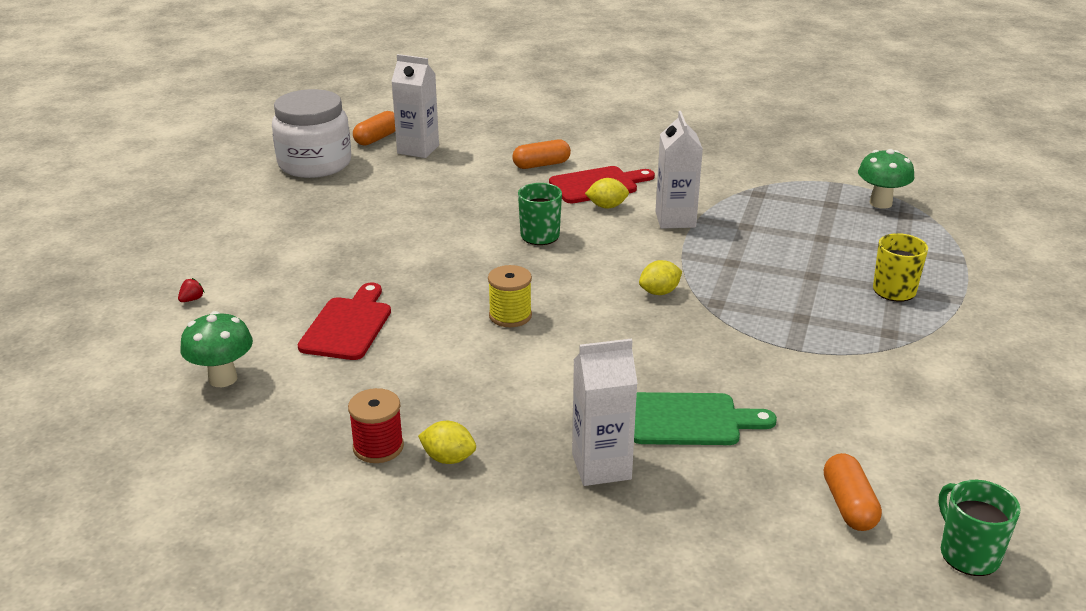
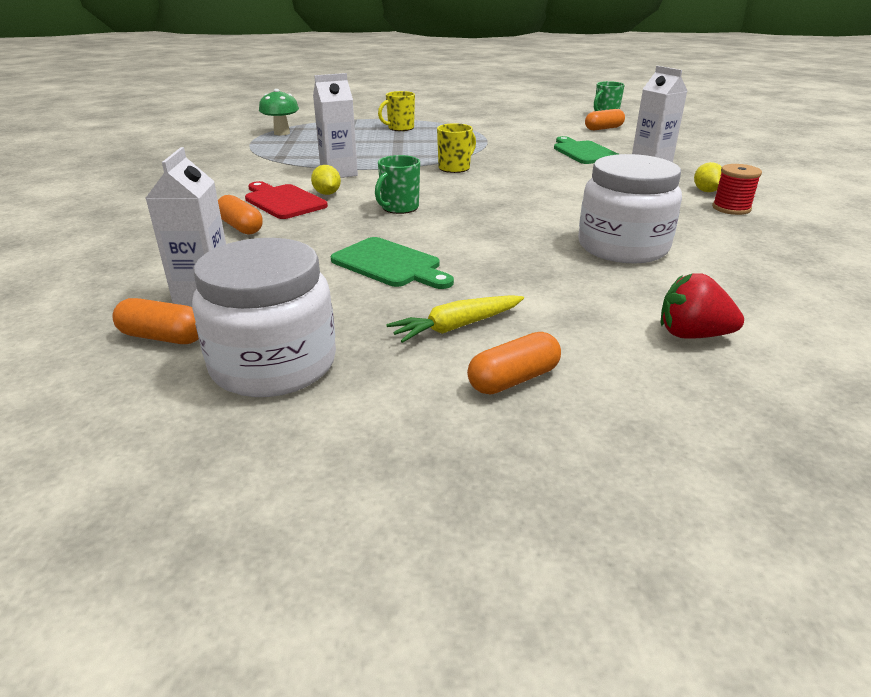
camera: 110 degrees left, 0 degrees up
(192, 299) = (692, 335): red strawberry -> red strawberry, size x2.24
(223, 224) = (513, 379): none -> orange capsule
(223, 378) = (765, 275): green mushroom -> none
(296, 219) = (456, 327): none -> yellow carrot
(348, 326) = (622, 247): red cutting board -> white jar
(413, 212) = (390, 264): none -> green cutting board
(510, 316) = (535, 199): yellow spool -> none
(659, 292) = (455, 168): yellow lemon -> yellow mug

